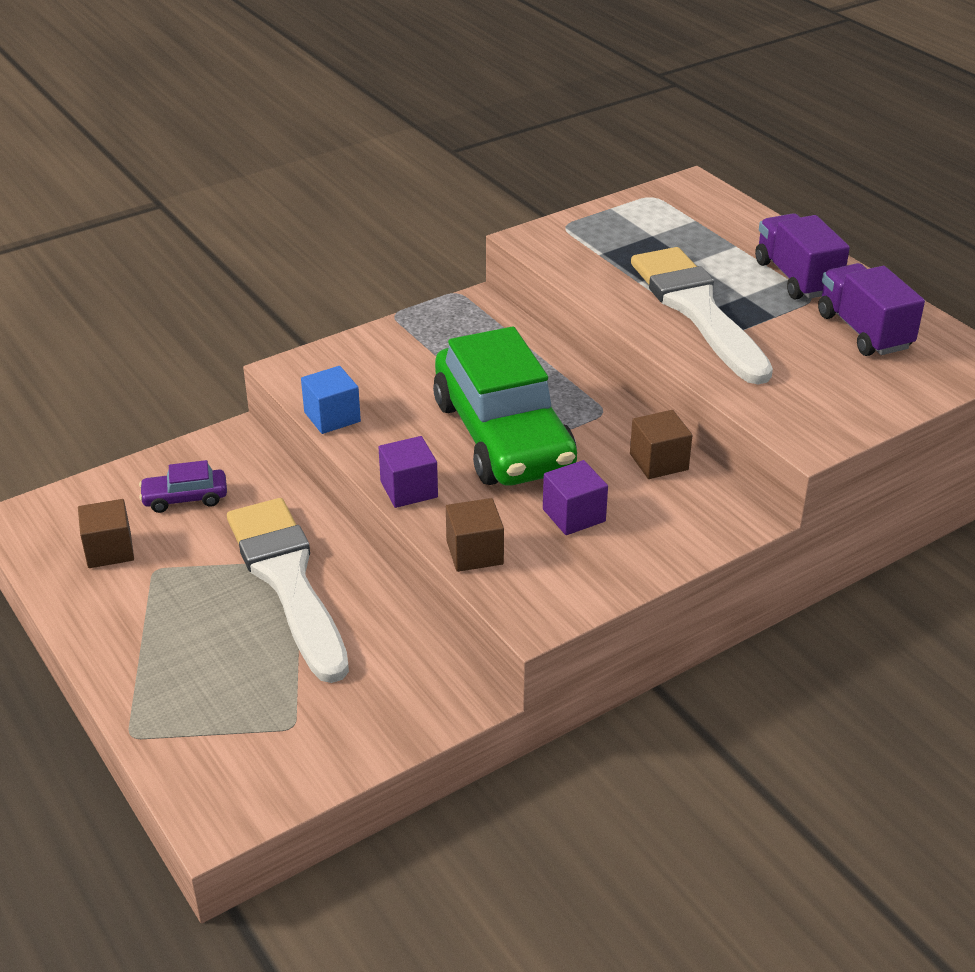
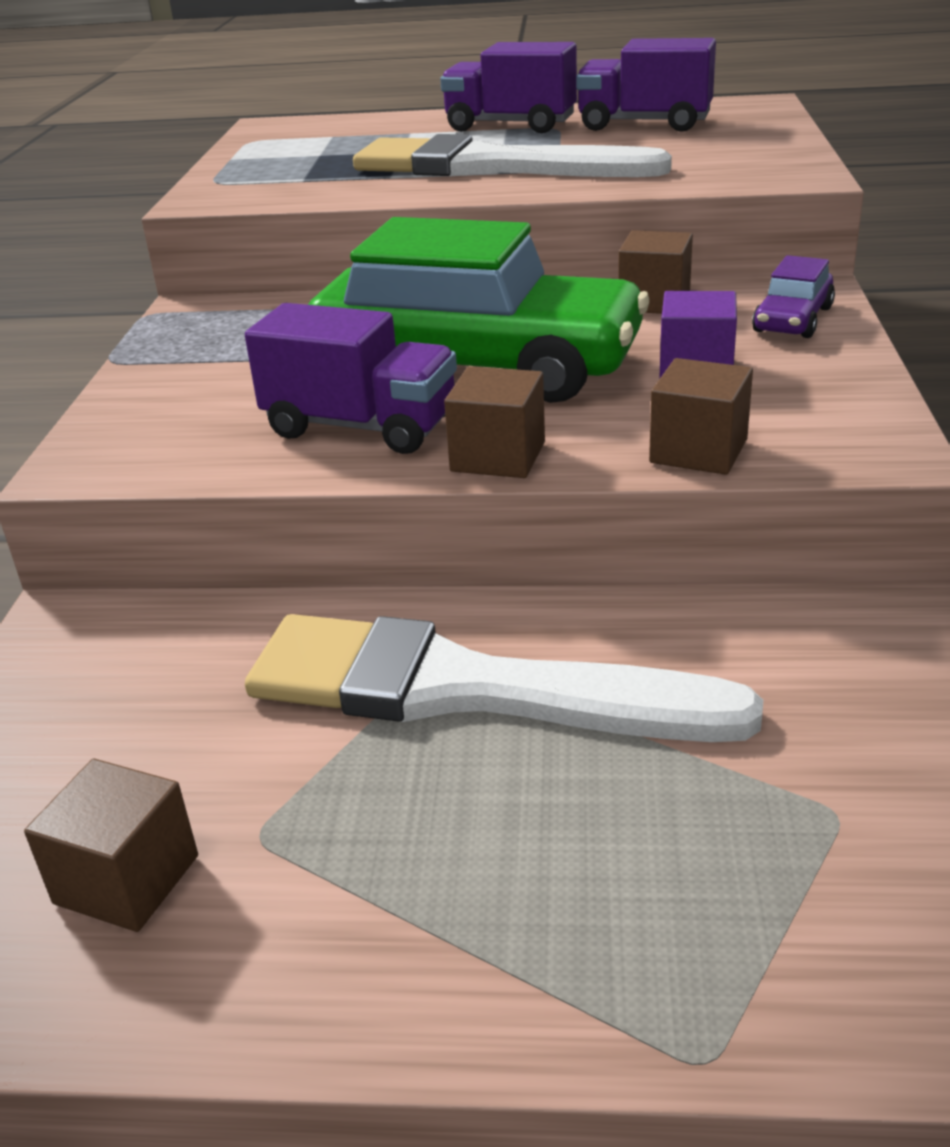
camera: 50 degrees left, 5 degrees down
(185, 498) = (124, 727): purple car -> purple car (793, 320)
(332, 417) = (246, 464): blue cube -> none
(399, 431) = (361, 427): none -> purple truck
(409, 489) = (498, 456): purple cube -> brown cube

